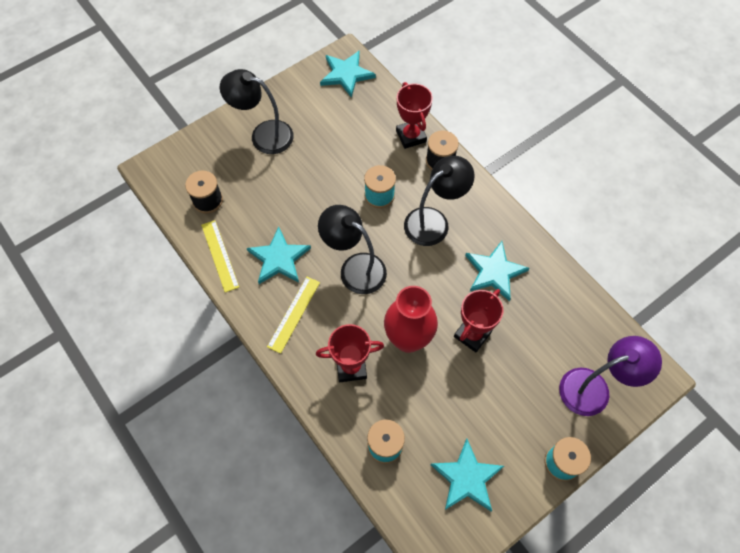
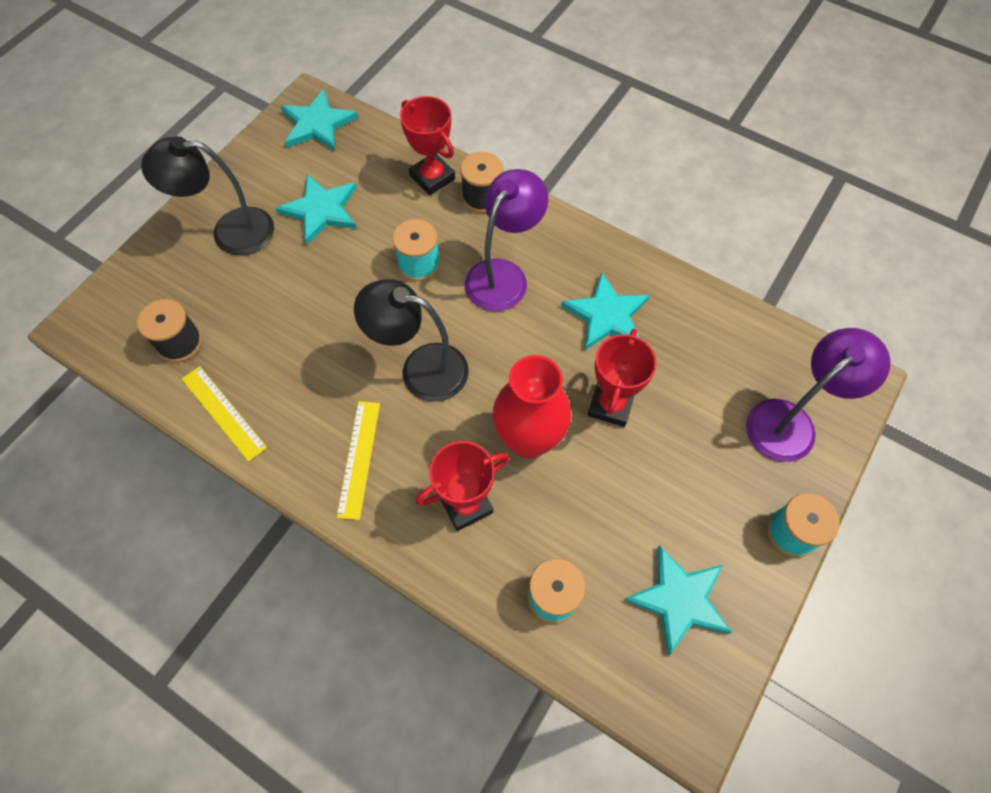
camera: 20 degrees left, 0 degrees up
(279, 258) = (310, 389): turquoise star -> turquoise star (321, 210)
(434, 221) = (503, 275): black lamp -> purple lamp

